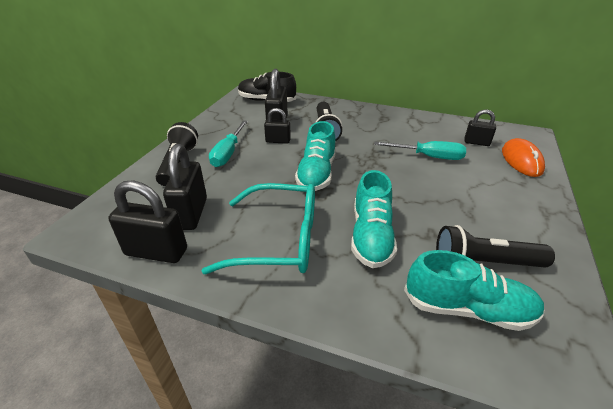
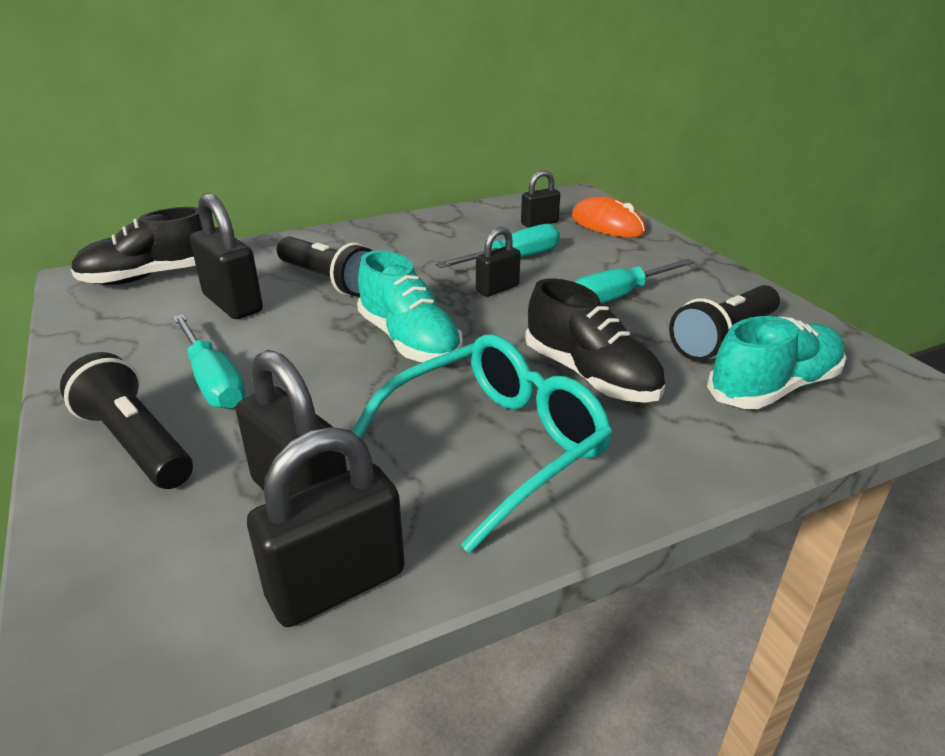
camera: 45 degrees left, 5 degrees down
(278, 141) = (275, 326): black padlock -> black padlock (497, 289)
(371, 236) = (590, 375): turquoise shoe -> black shoe
(456, 205) = (618, 296): none -> turquoise screwdriver

